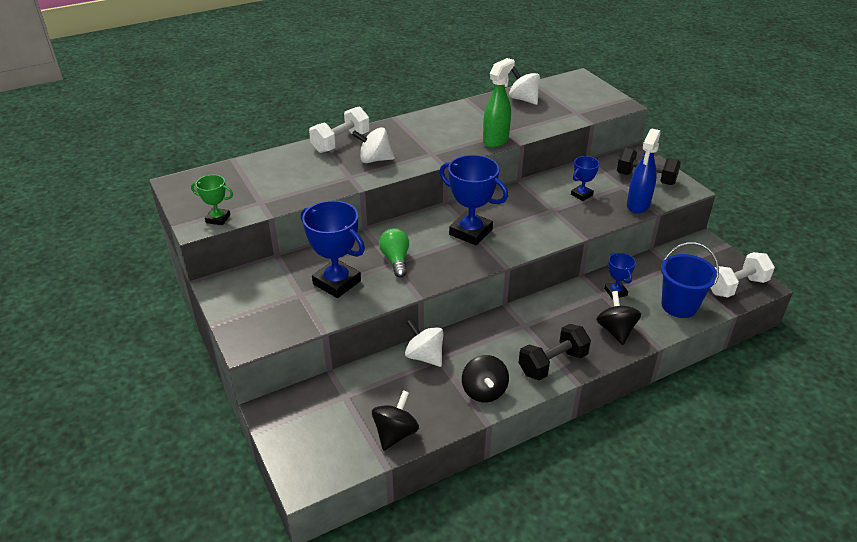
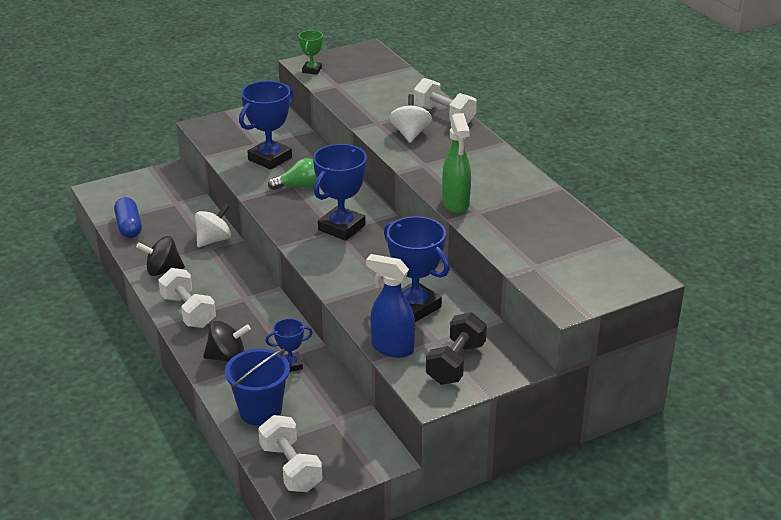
camera: 90 degrees right, 5 degrees down
(395, 433) = (129, 226): black spinning top -> blue capsule
(496, 140) = (455, 204): green spray bottle -> green spray bottle turned 45 degrees clockwise
(523, 99) = (565, 227): white spinning top -> none
(552, 363) = (188, 311): black dumbbell -> white dumbbell
(581, 195) = (415, 306): blue trophy -> blue trophy, size x1.87

